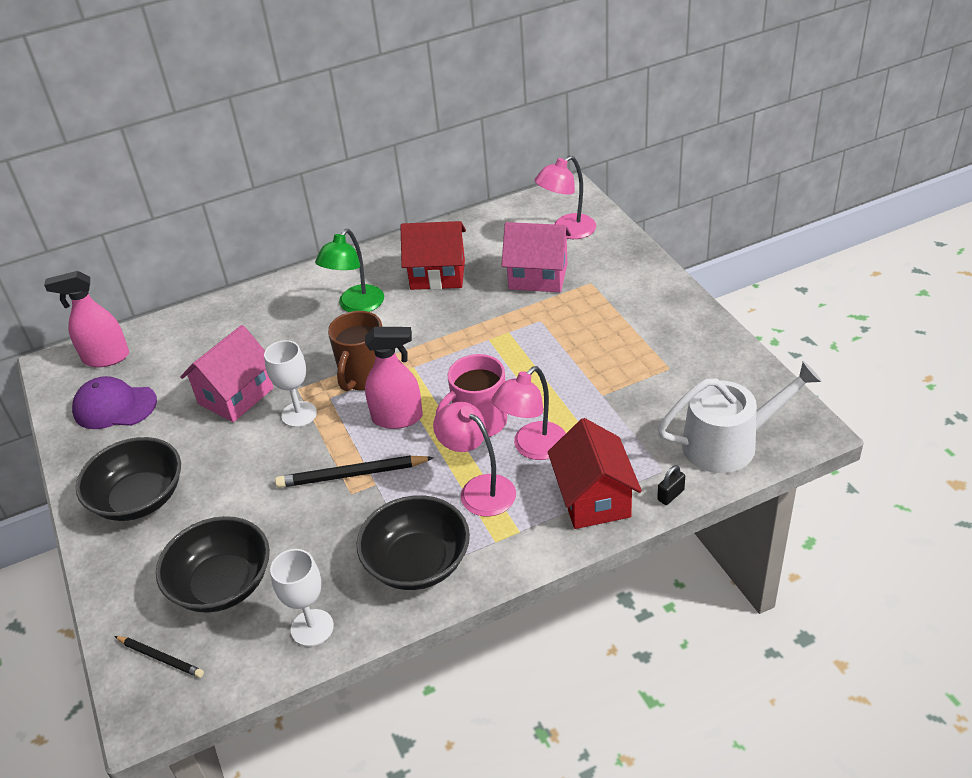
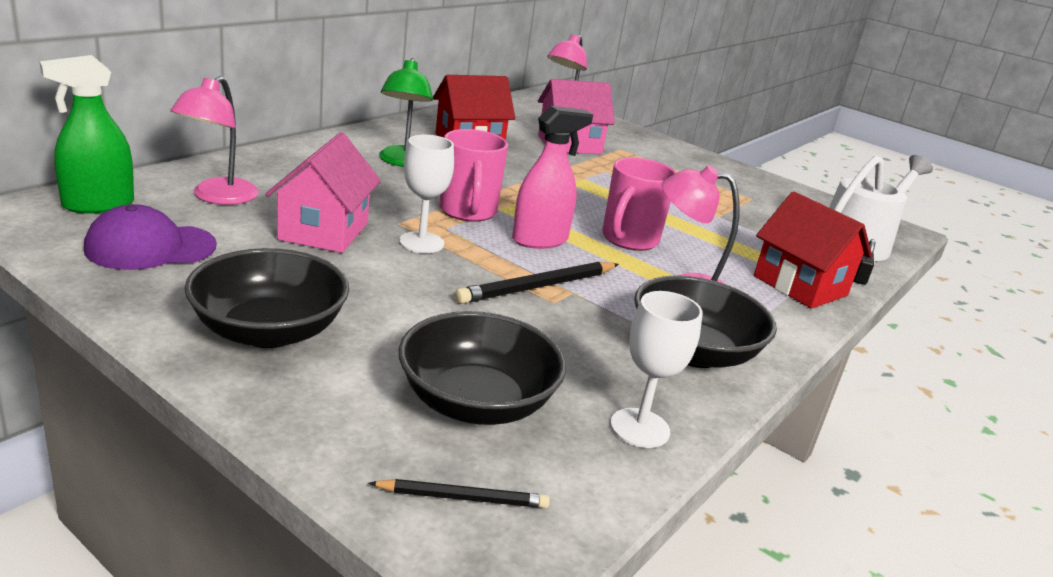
camera: 35 degrees left, 15 degrees down
(106, 358) = (98, 205): pink spray bottle -> green spray bottle
(363, 377) = (468, 212): brown mug -> pink mug
(532, 448) = (701, 254): pink lamp -> pink lamp (218, 197)

